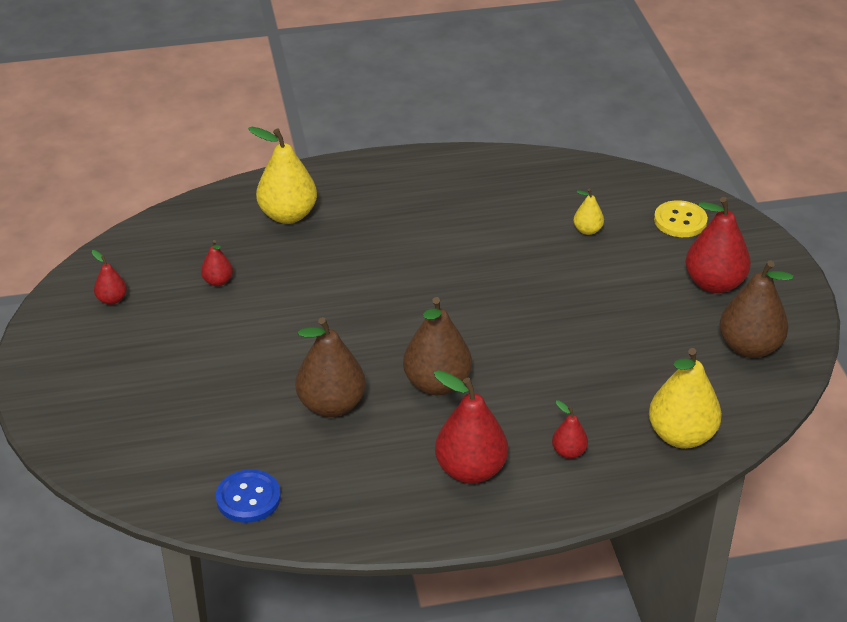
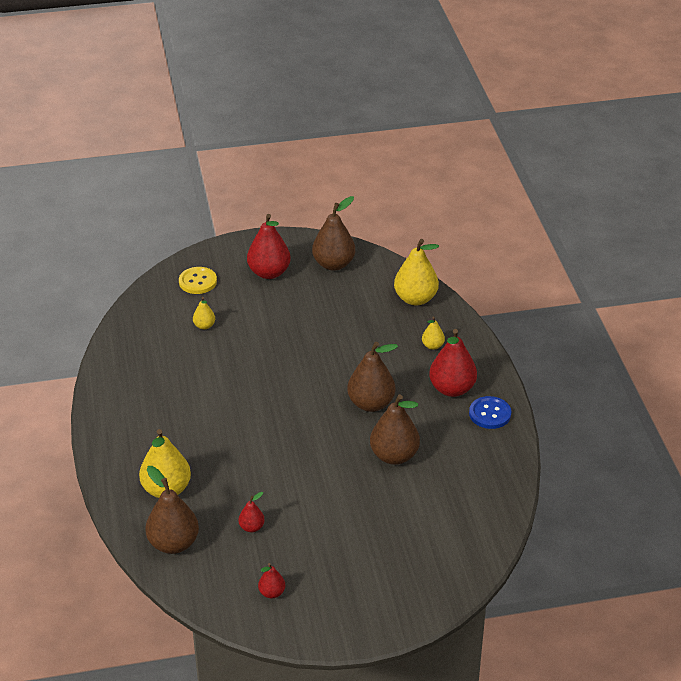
camera: 90 degrees left, 0 degrees up
(202, 224) = (173, 543): none -> brown pear
(248, 498) = (486, 494): blue button -> blue button (490, 414)
(569, 452) = (432, 346): red pear -> yellow pear

